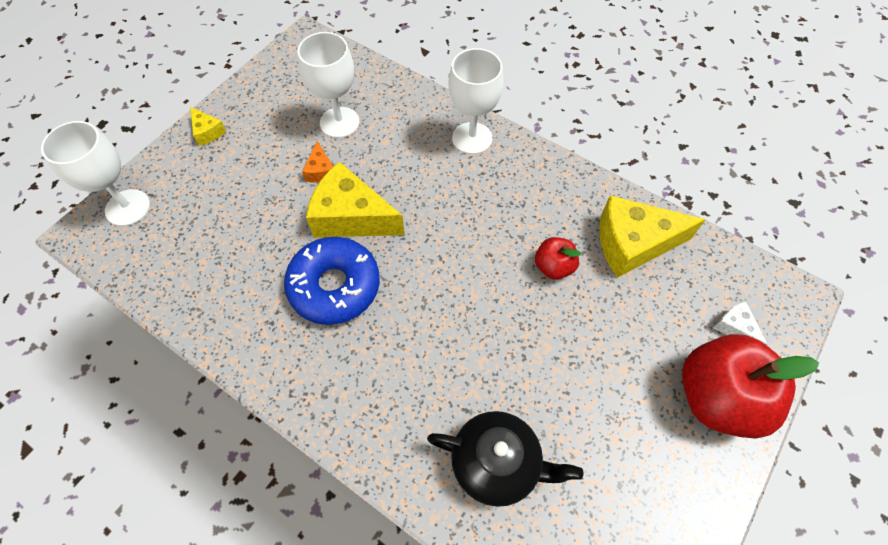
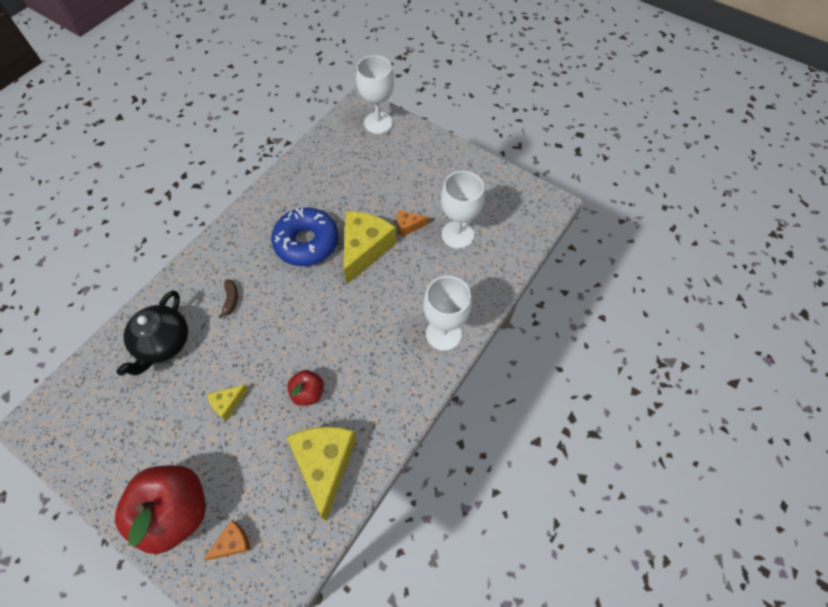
camera: 90 degrees right, 0 degrees up
(207, 132) = (444, 154): yellow cheese -> yellow cheese (228, 403)
(425, 377) = (231, 300): none -> brown banana
(734, 327) = (233, 543): white cheese -> orange cheese

